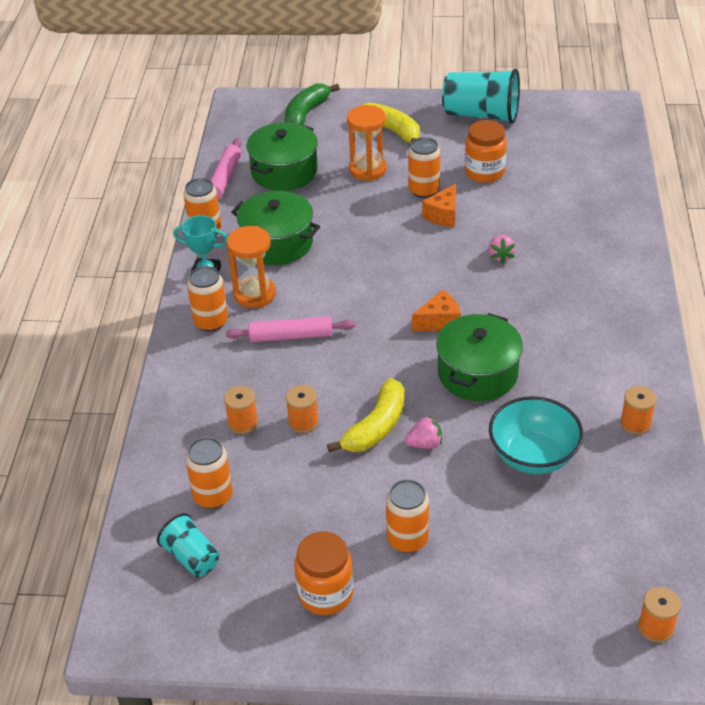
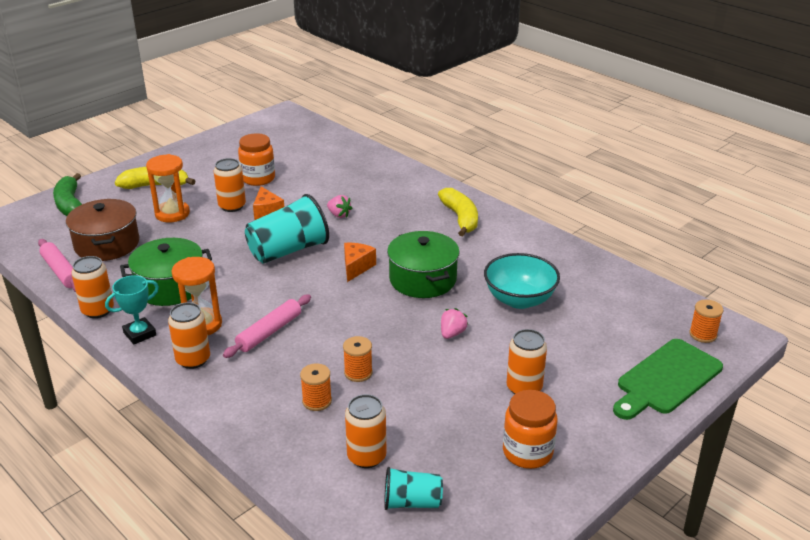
camera: 50 degrees left, 10 degrees down
(284, 171) = (107, 244): green pot -> brown pot
(376, 427) = (409, 344): yellow banana -> yellow banana (460, 218)
(481, 115) = (207, 151): turquoise cup -> turquoise cup (288, 251)
(543, 637) = (666, 379): none -> green cutting board
(635, 423) = (543, 251): orange spool -> none

